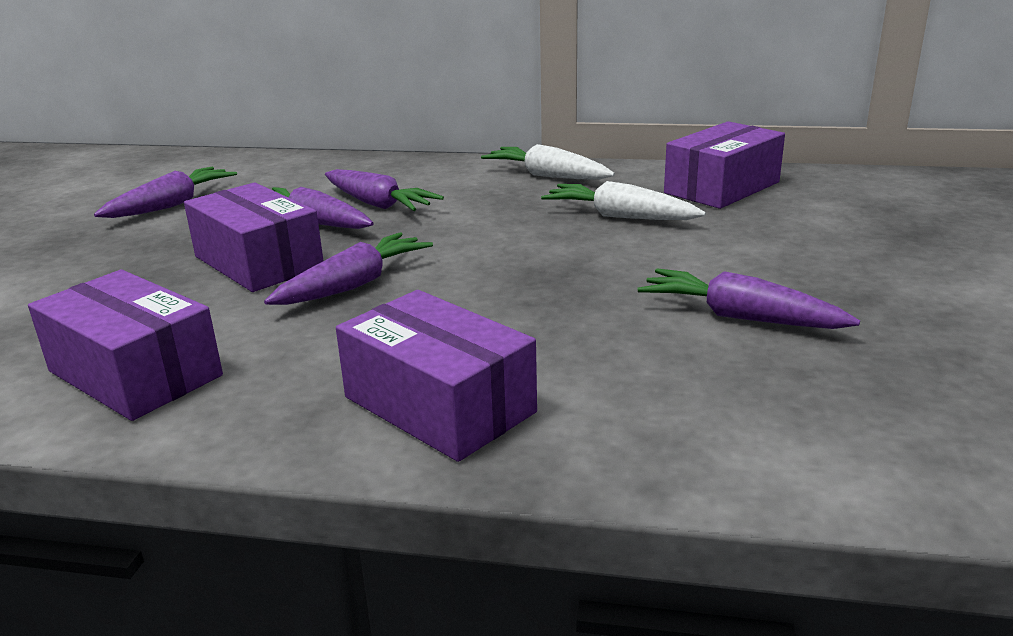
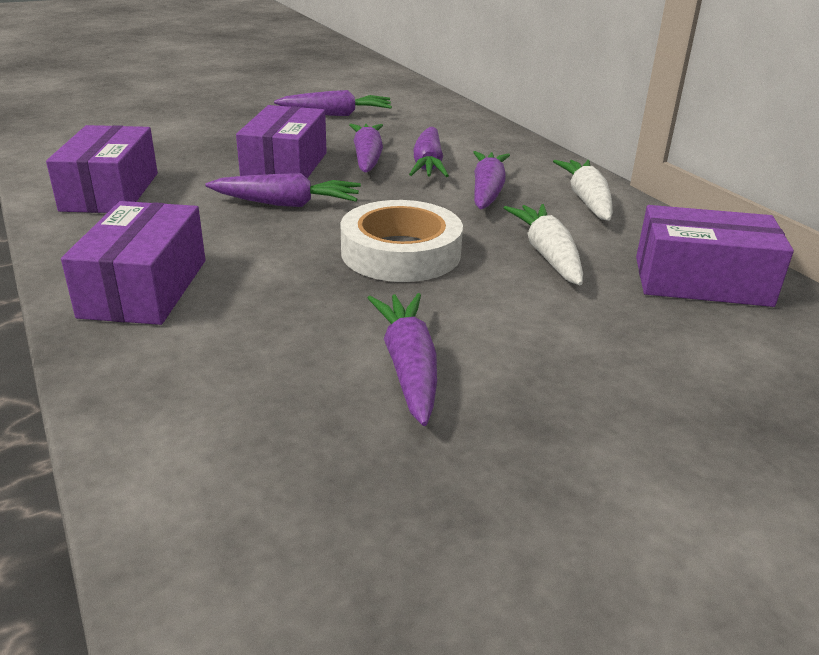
camera: 50 degrees right, 5 degrees up
(473, 200) = (487, 191): none -> purple carrot
(539, 265) = (401, 252): none -> white tape

